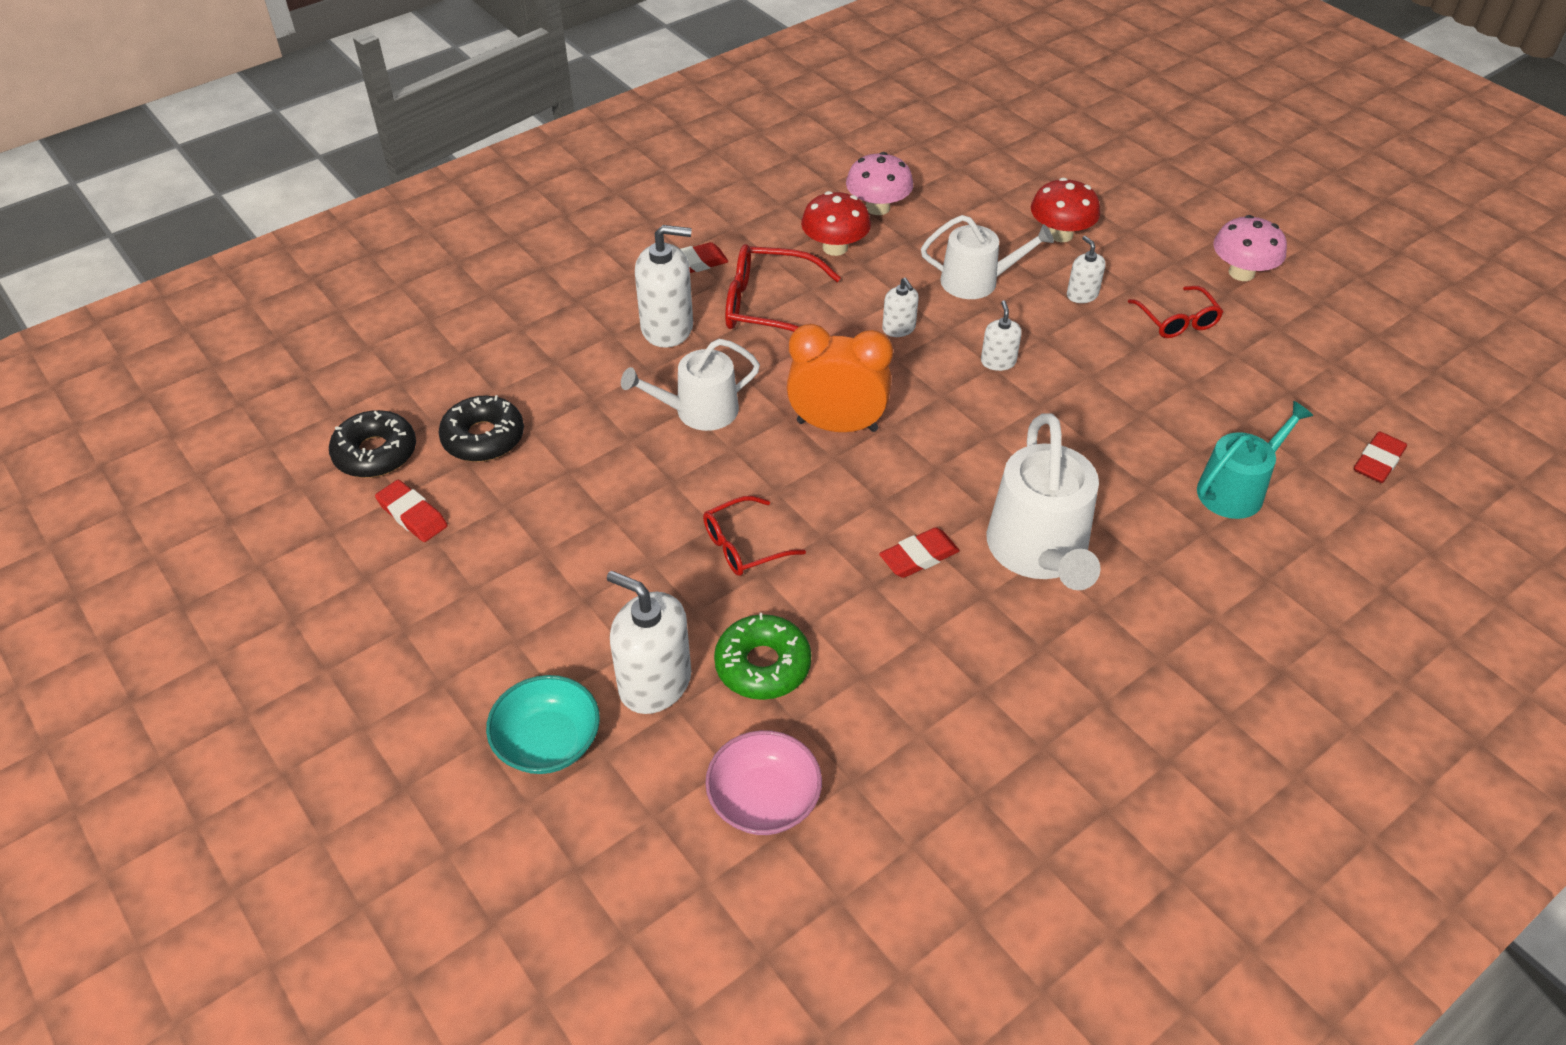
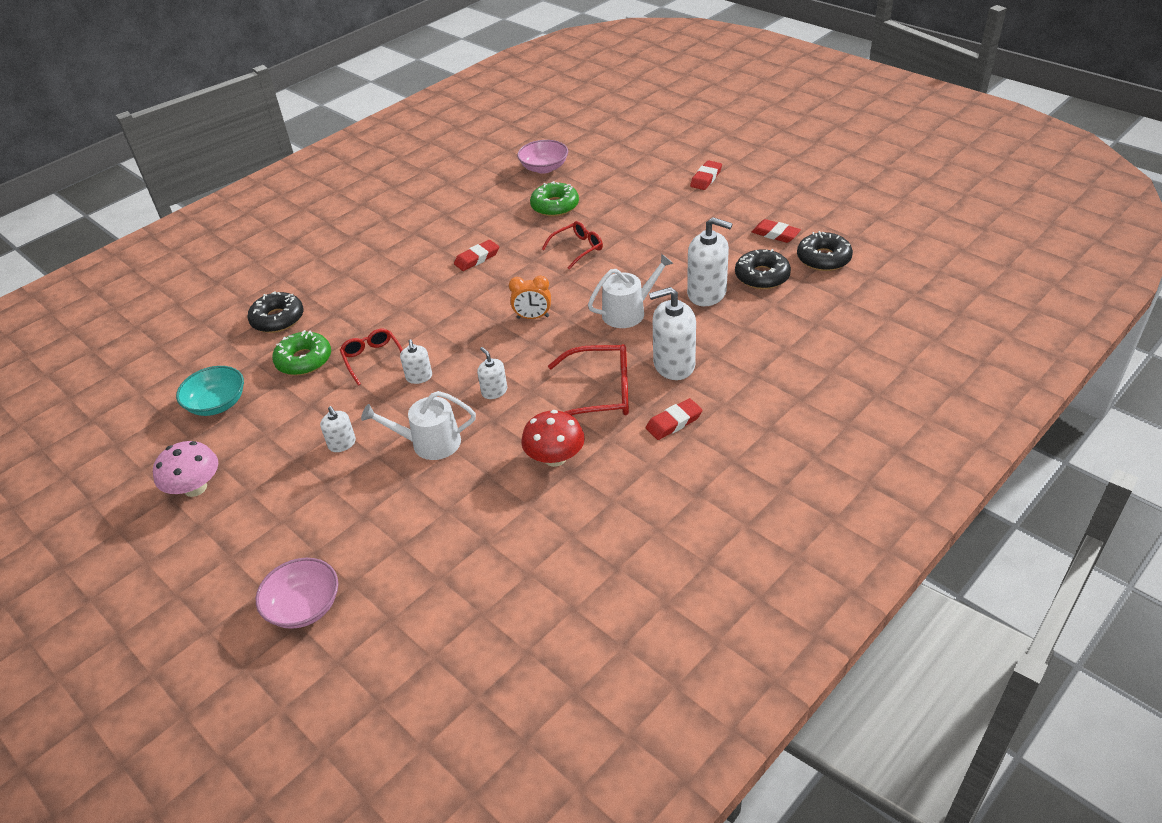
camera: 175 degrees right, 5 degrees down
(548, 742) = (647, 169): turquoise bowl -> turquoise bowl (217, 404)
(655, 682) = (606, 193): white soap dispenser -> white soap dispenser (707, 293)
(837, 426) = (533, 317): orange clock -> orange clock, size x0.59
(878, 207) = (520, 510): pink mushroom -> none
(1039, 551) = (407, 271): white watering can -> none
(1060, 234) = (347, 505): red mushroom -> none
(1081, 164) = (304, 606): none -> pink bowl
(1167, 411) = (304, 360): none -> green donut
(1177, 321) = (270, 431): red glasses -> red glasses (372, 359)
(1236, 489) = (278, 319): turquoise watering can -> black donut
(1378, 461) = (176, 349): red eraser -> red eraser (706, 178)

